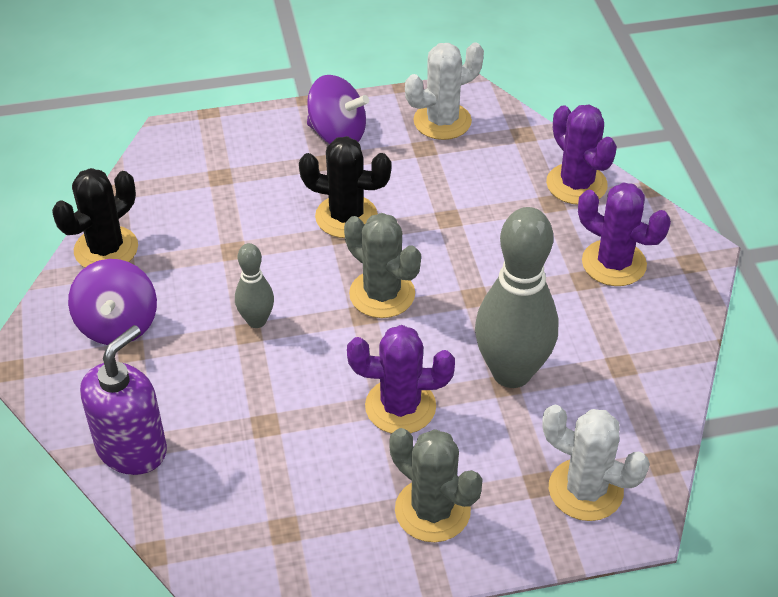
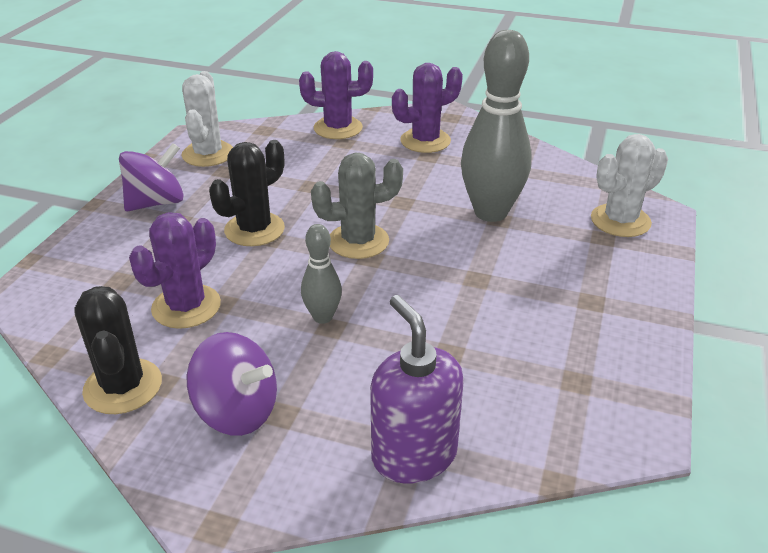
camera: 60 degrees left, 10 degrees down
(400, 406) = (485, 273): purple cactus -> purple cactus (186, 306)
(432, 510) = (601, 293): grey cactus -> none

